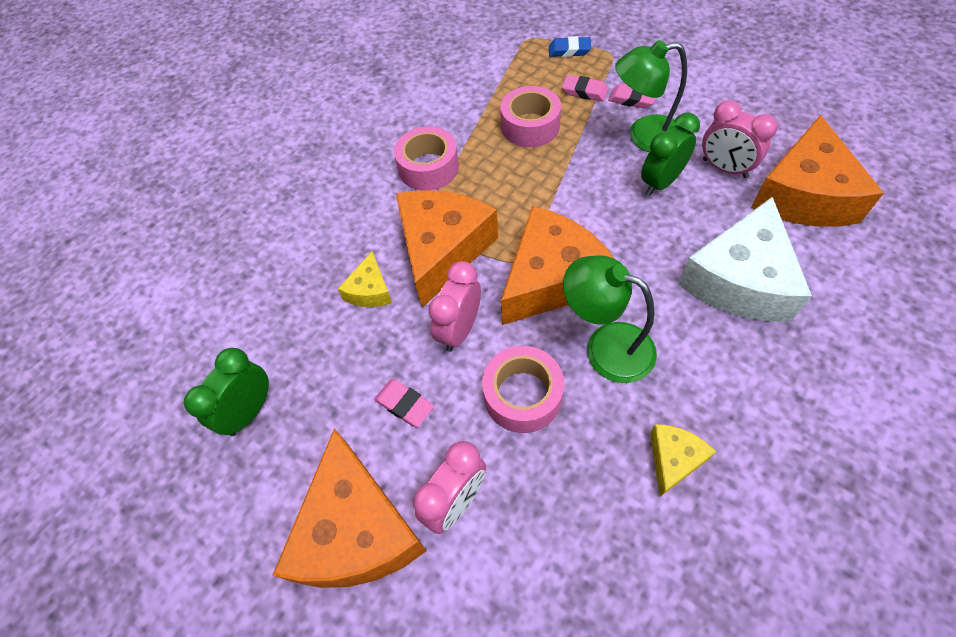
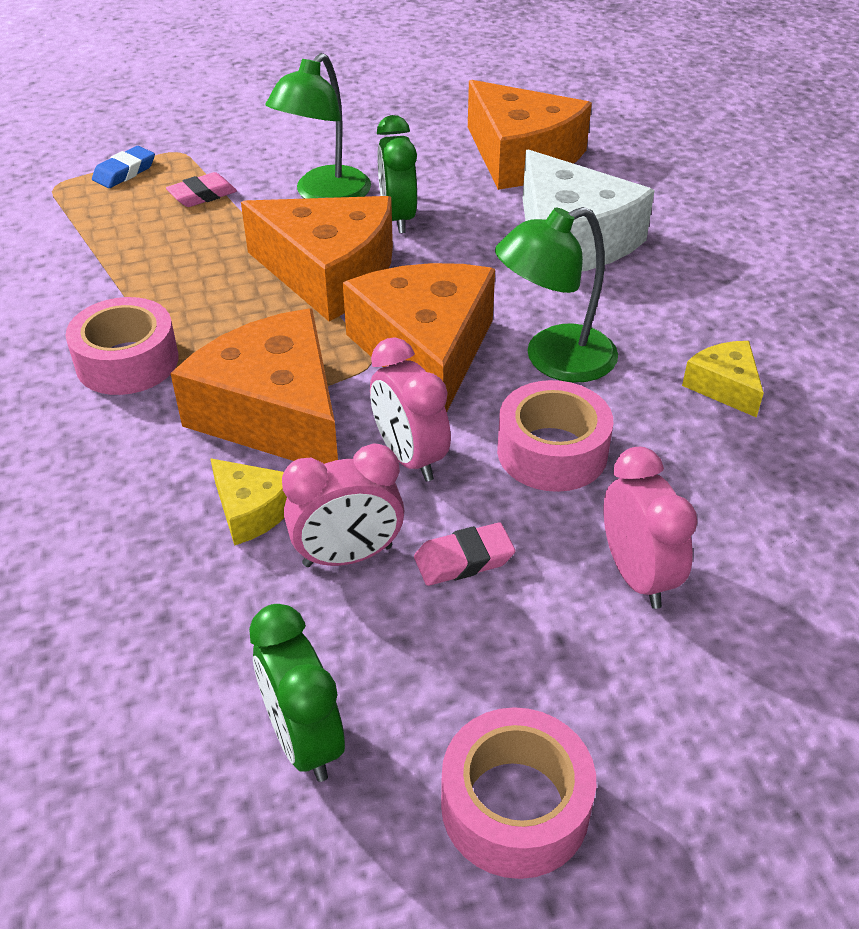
camera: 60 degrees left, 15 degrees down
(357, 529) = (599, 693): orange cheese -> orange cheese (329, 274)
(530, 126) = (190, 255): pink tape -> pink tape (515, 806)
(632, 99) = (263, 175): pink eraser -> none
(724, 168) = (433, 176): pink clock -> pink clock (347, 556)

